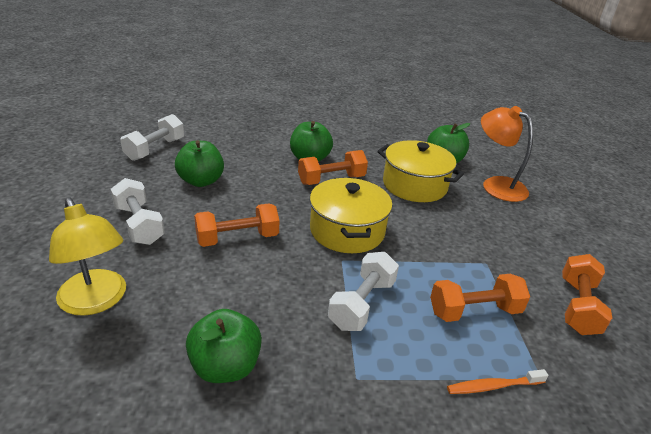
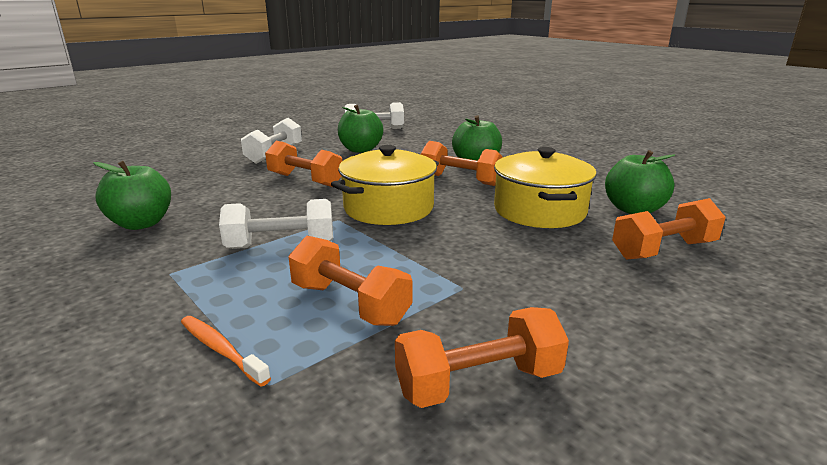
camera: 55 degrees right, 10 degrees down
(96, 301) = (176, 173): yellow lamp -> none
(496, 185) = (663, 250): orange lamp -> orange dumbbell

